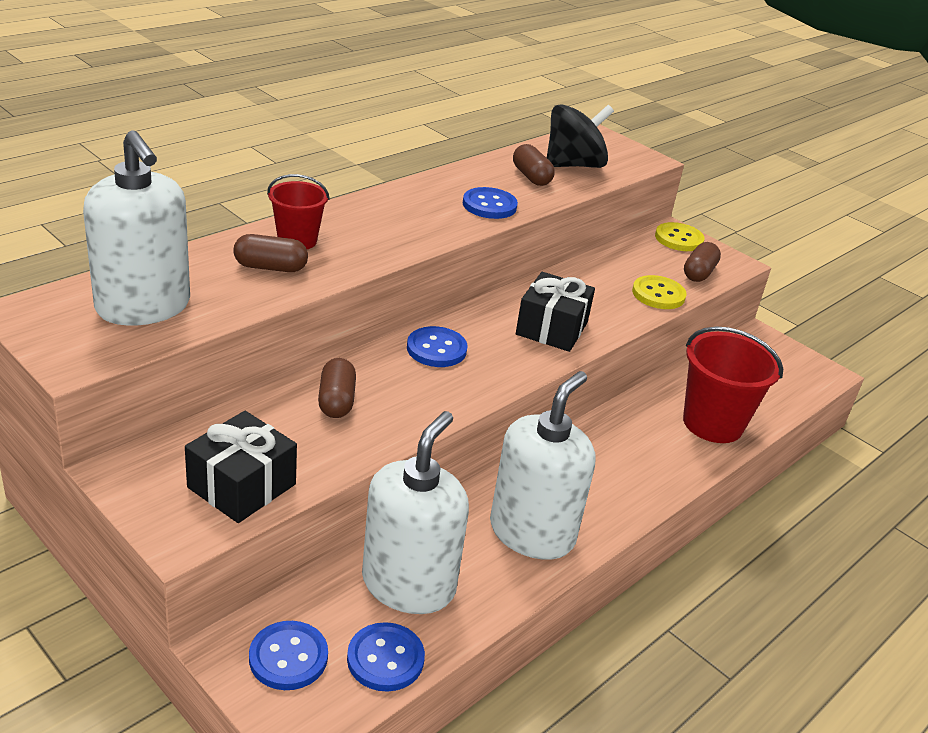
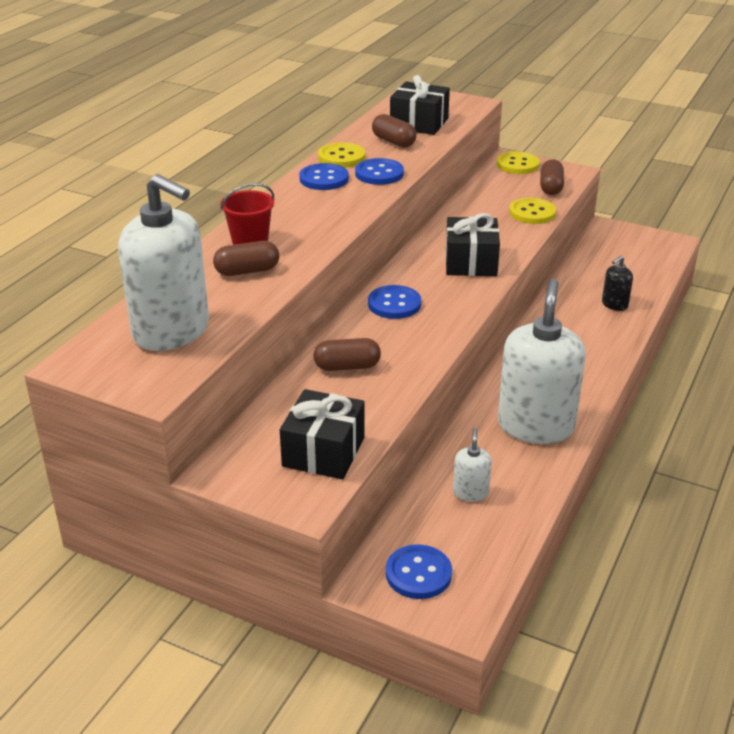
camera: 15 degrees left, 0 degrees up
(336, 401) = (347, 367): brown capsule -> brown capsule turned 75 degrees counterclockwise
(385, 659) = (491, 550): blue button -> blue button (324, 179)
(408, 584) = (470, 492): white soap dispenser -> white soap dispenser, size x0.43
(463, 178) = (341, 157): none -> yellow button
(573, 165) = (419, 123): black spinning top -> black gift
(712, 423) = (614, 304): red bucket -> black soap dispenser

